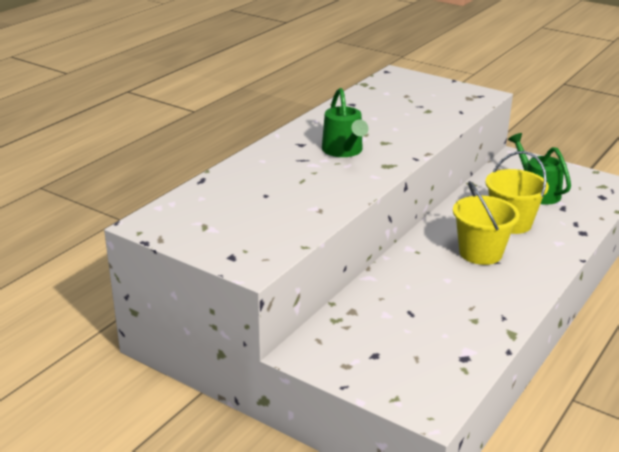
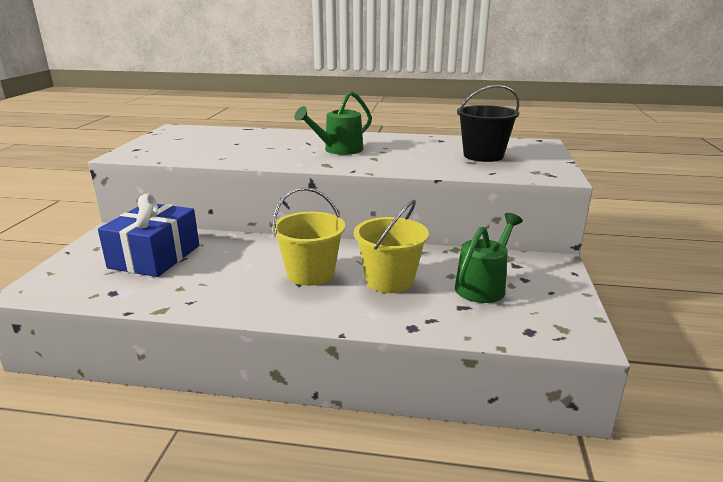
camera: 65 degrees right, 5 degrees down
(395, 328) = (155, 257): none -> blue gift
(414, 102) = (483, 155): none -> black bucket

